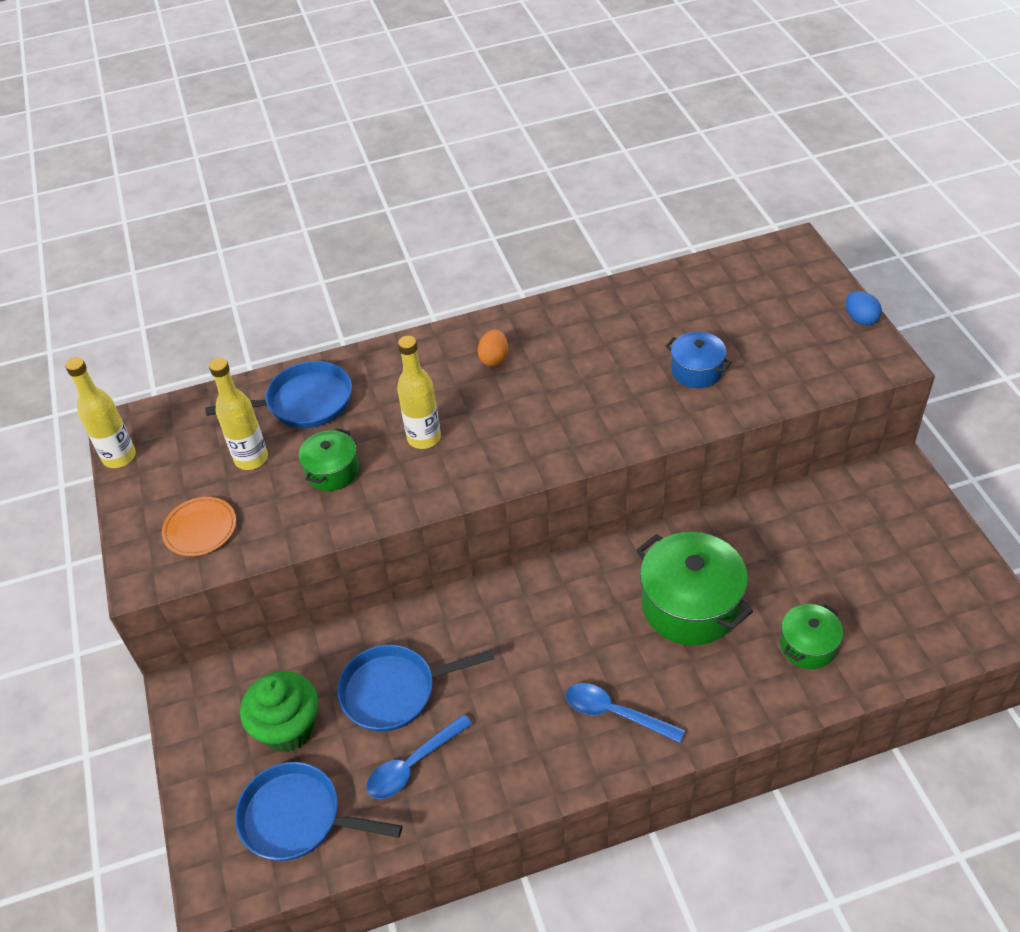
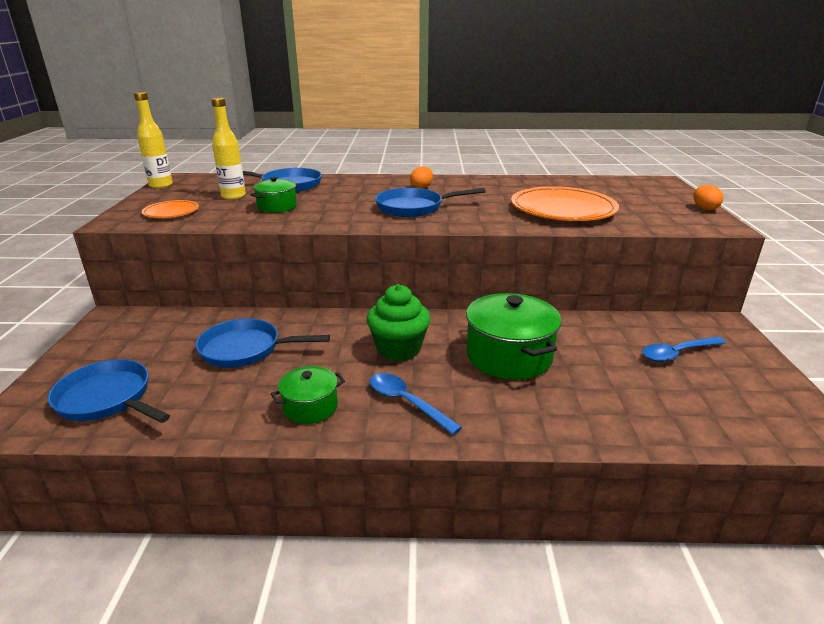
camera: 15 degrees right, 20 degrees down
(288, 728) = (154, 350): green cupcake -> green cupcake (399, 349)
(413, 765) = (221, 391): blue spoon -> blue spoon (677, 353)
(424, 438) = (348, 205): yellow bottle -> none
(512, 420) = (414, 208): none -> blue pan
(696, 371) = (563, 209): blue pot -> orange plate
(808, 646) = (606, 402): green pot -> green pot (310, 407)
(860, 319) = (704, 208): blue egg -> orange egg

